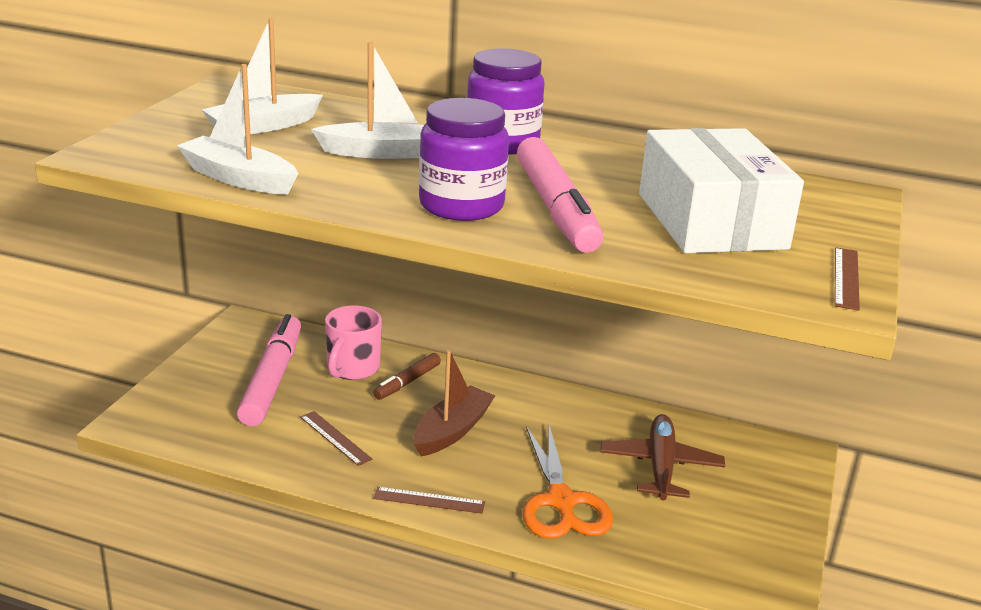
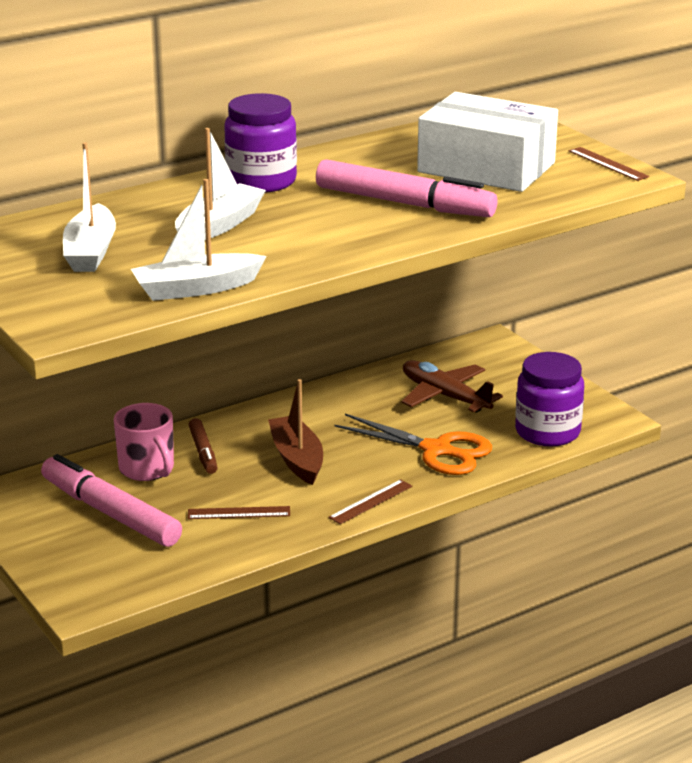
camera: 50 degrees left, 0 degrees up
(461, 205) = (358, 230): purple jar -> purple jar (547, 432)

